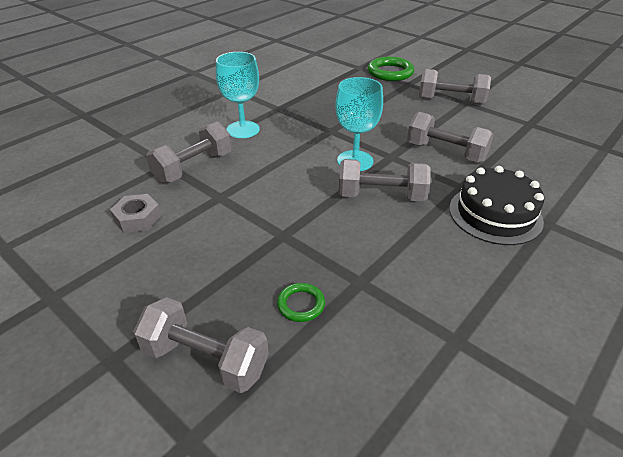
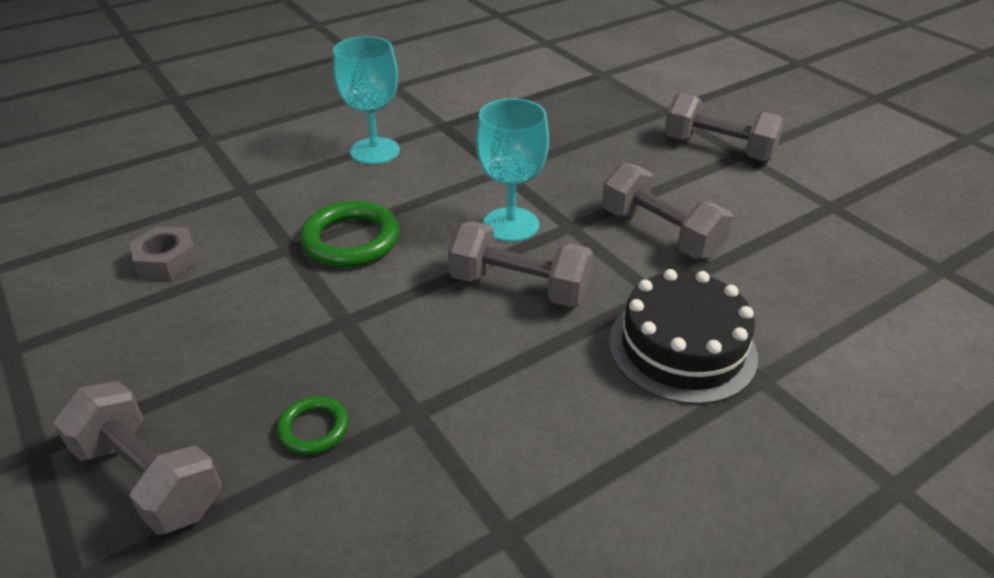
camera: 15 degrees right, 0 degrees up
(193, 168) = (277, 199): grey dumbbell -> none
(390, 72) = (646, 88): green ring -> green ring (351, 240)

